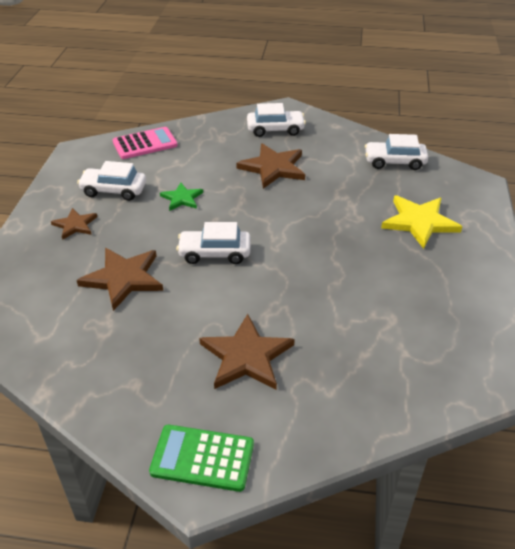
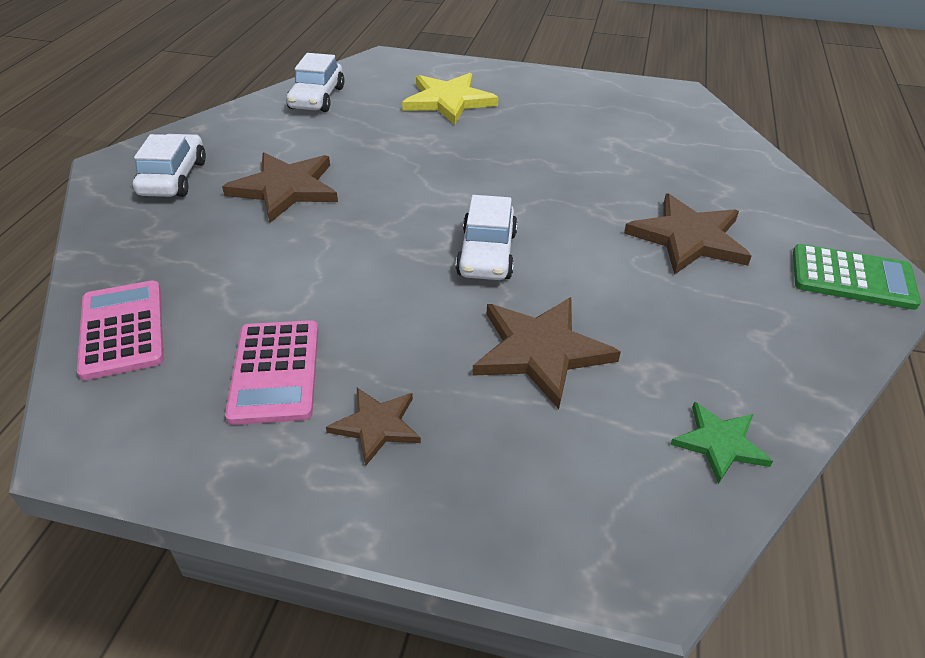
camera: 85 degrees left, 0 degrees up
(114, 190) = (275, 372): white car -> pink calculator
(182, 198) = (334, 283): green star -> green star (720, 443)
(202, 458) = (852, 278): green calculator -> green calculator turned 90 degrees counterclockwise

